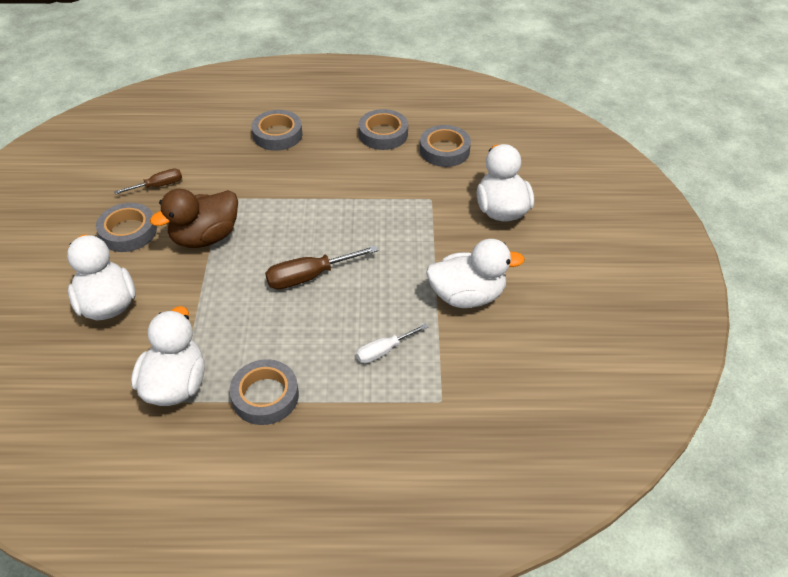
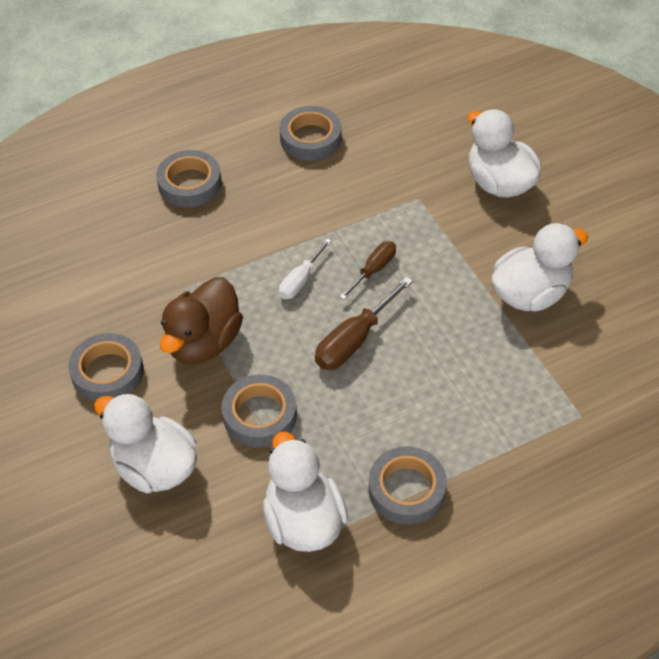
camera: 25 degrees left, 5 degrees up
(158, 186) = (97, 302): brown screwdriver -> brown screwdriver (373, 270)
(384, 351) = (490, 388): white screwdriver -> white screwdriver (300, 280)
(444, 150) = (392, 134): grey tape -> grey tape (260, 415)

